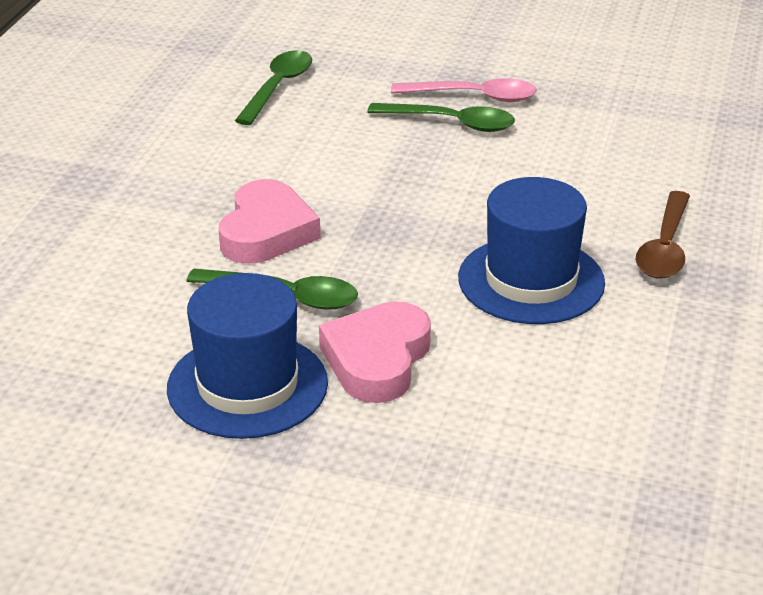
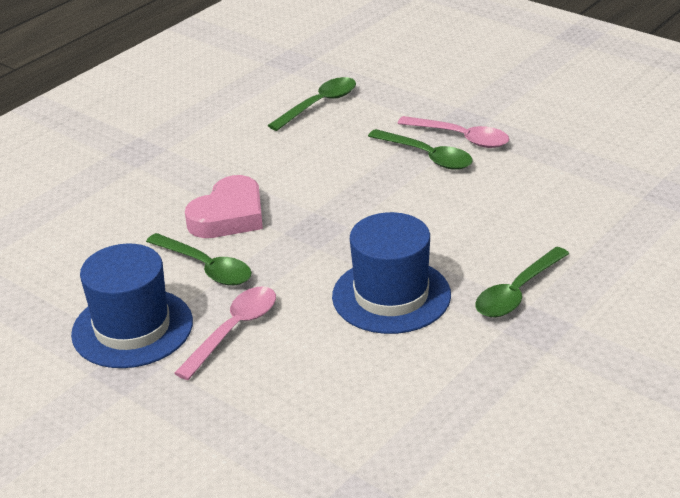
camera: 25 degrees right, 0 degrees up
(377, 359) = (233, 330): pink heart -> pink spoon
(665, 247) = (517, 292): brown spoon -> green spoon

